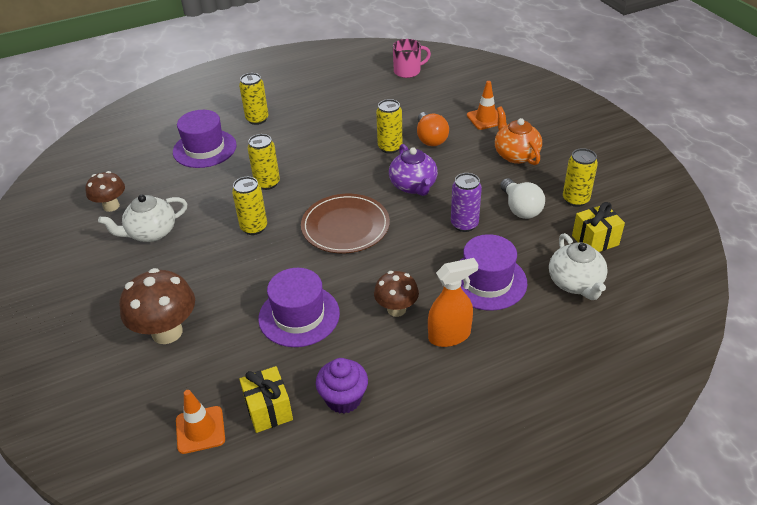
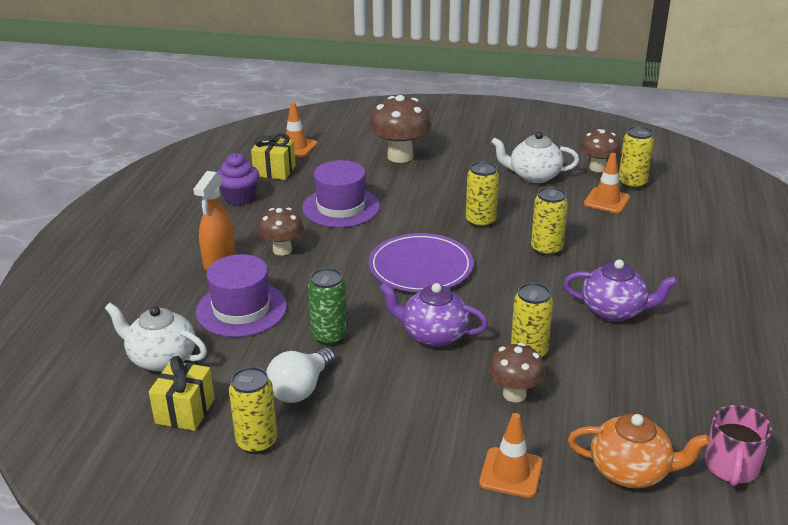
camera: 125 degrees right, 10 degrees down
(151, 233) = (533, 176): white teapot -> white teapot turned 90 degrees counterclockwise
(169, 183) = (606, 201): none -> orange traffic cone
(204, 149) = (655, 234): purple hat -> none
(257, 119) = (693, 283): yellow can -> yellow can (632, 183)
(316, 135) = (614, 311): none -> purple teapot
(345, 226) = (420, 267): brown plate -> purple plate
(430, 138) = (514, 394): orange light bulb -> brown mushroom
(464, 224) = (329, 336): purple can -> green can
(515, 155) = (397, 448): orange teapot -> orange teapot (631, 471)
(520, 208) = (300, 389): white light bulb -> white light bulb turned 75 degrees counterclockwise

